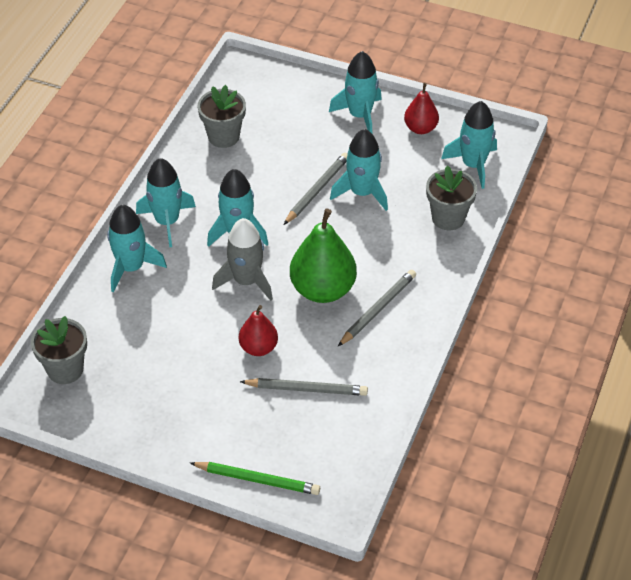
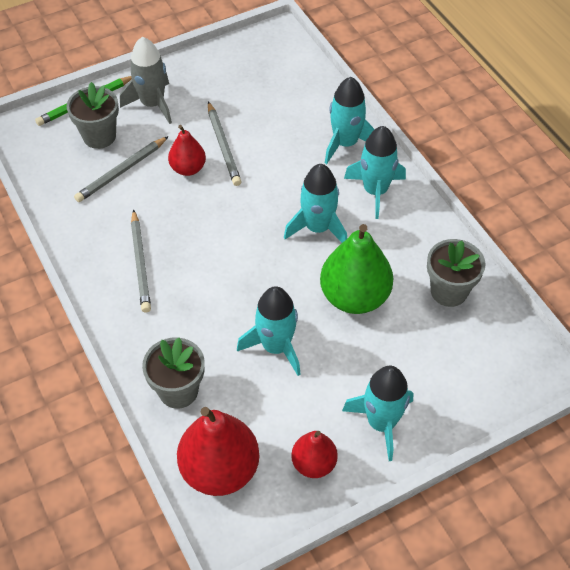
camera: 130 degrees right, 5 degrees up
(65, 369) = (284, 62): grey flower pot -> grey flower pot (99, 136)
(246, 281) = (259, 201): grey rocket -> grey rocket (152, 104)
(317, 190) = (312, 315): grey pencil -> grey pencil (223, 146)
(323, 289) = (199, 242): green pear -> green pear (354, 297)
(473, 165) = (220, 469): turquoise rocket -> red pear

